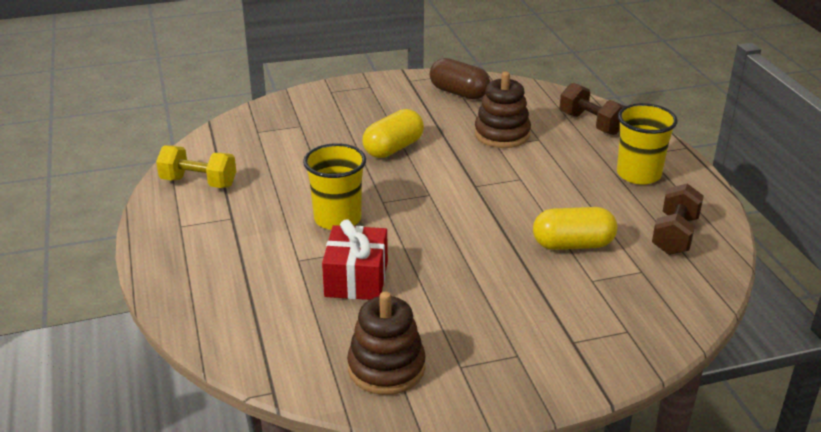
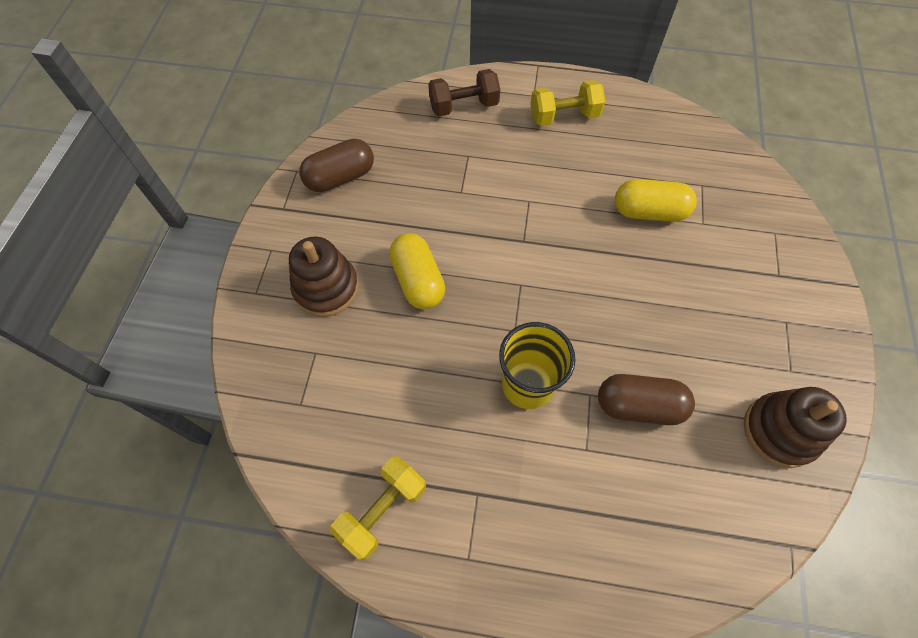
camera: 65 degrees left, 30 degrees up
(356, 279) = (639, 406): red gift -> brown capsule
(502, 134) = (443, 179): brown stacking toy -> brown stacking toy (326, 288)
(573, 245) = (649, 212): yellow capsule -> yellow capsule turned 75 degrees clockwise
(638, 174) = (564, 116): yellow cup -> yellow dumbbell
(674, 235) = (662, 139): brown dumbbell -> none

